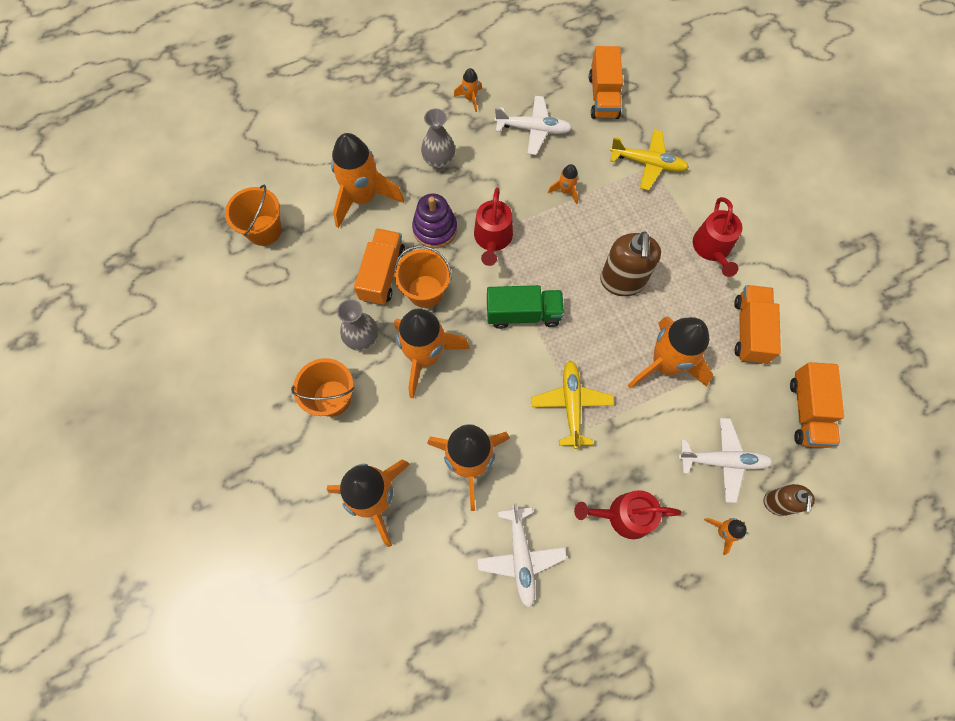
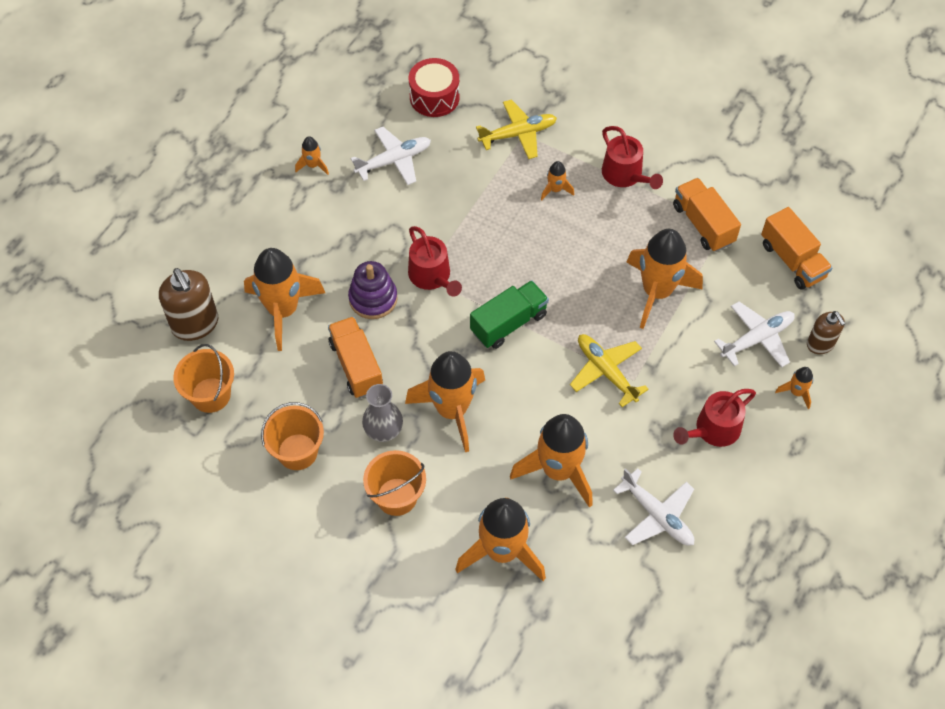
camera: 35 degrees left, 10 degrees down
(425, 291) = (407, 356): orange bucket -> orange bucket (297, 452)
(439, 161) = (329, 237): grey vase -> none
(565, 191) = (464, 198): orange rocket -> orange rocket (555, 190)
(603, 96) = (434, 97): orange truck -> red drum
(622, 281) = (571, 246): brown soap dispenser -> brown soap dispenser (195, 324)

